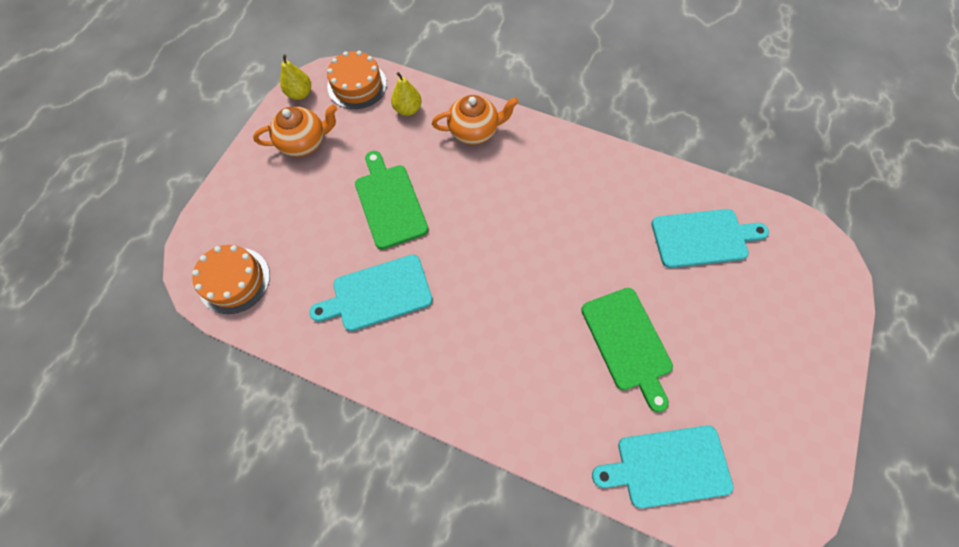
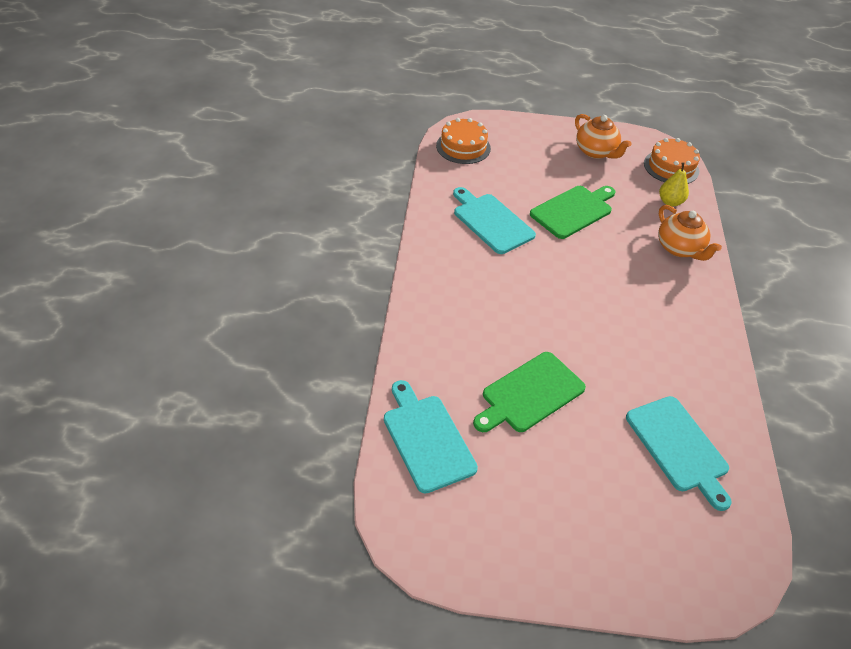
camera: 70 degrees right, 20 degrees down
(300, 93) = (638, 139): yellow pear -> none

